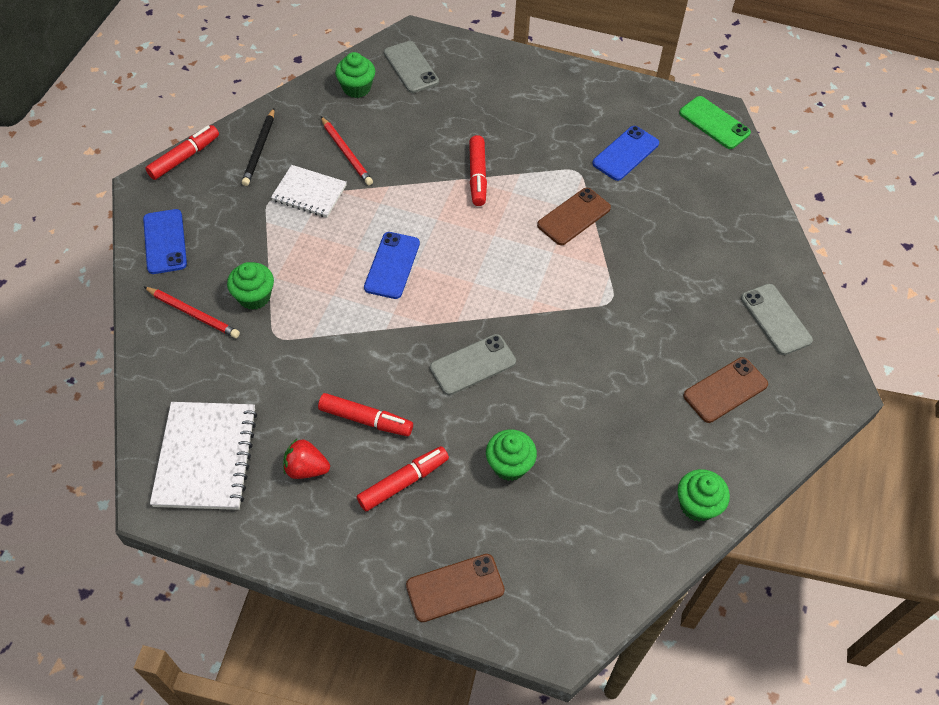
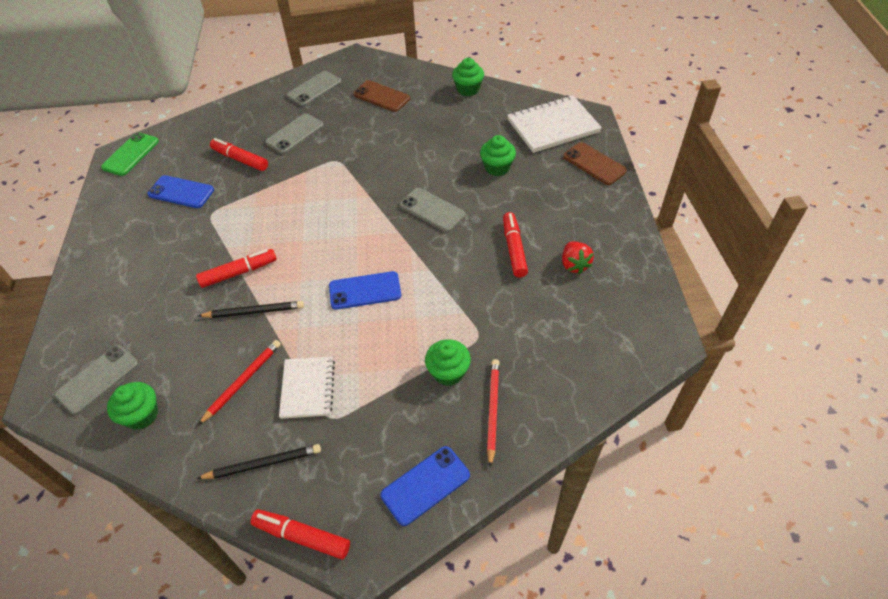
camera: 110 degrees left, 5 degrees down
(206, 457) = (610, 328): white notebook -> white notebook (553, 126)
(403, 482) = (546, 211): red marker -> red marker (240, 159)
(420, 176) = (254, 312): none -> black pencil
(574, 217) = (263, 201): brown phone -> none
(683, 274) = (295, 134): none -> grey phone

